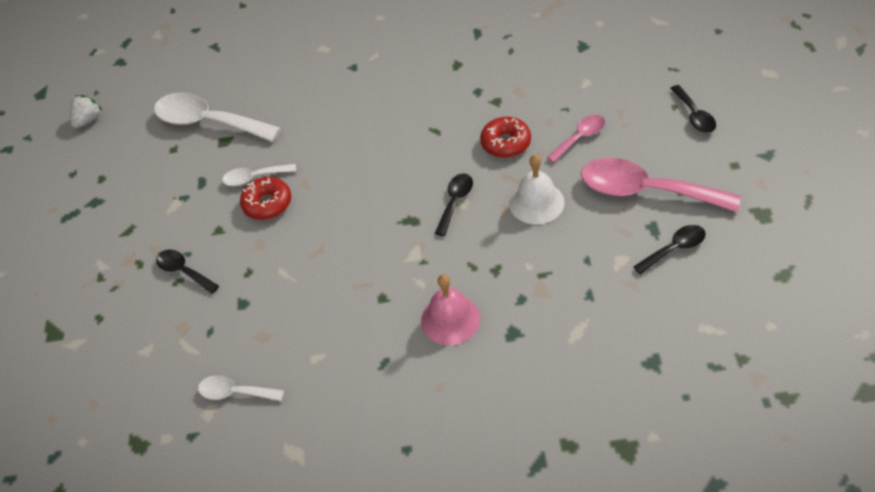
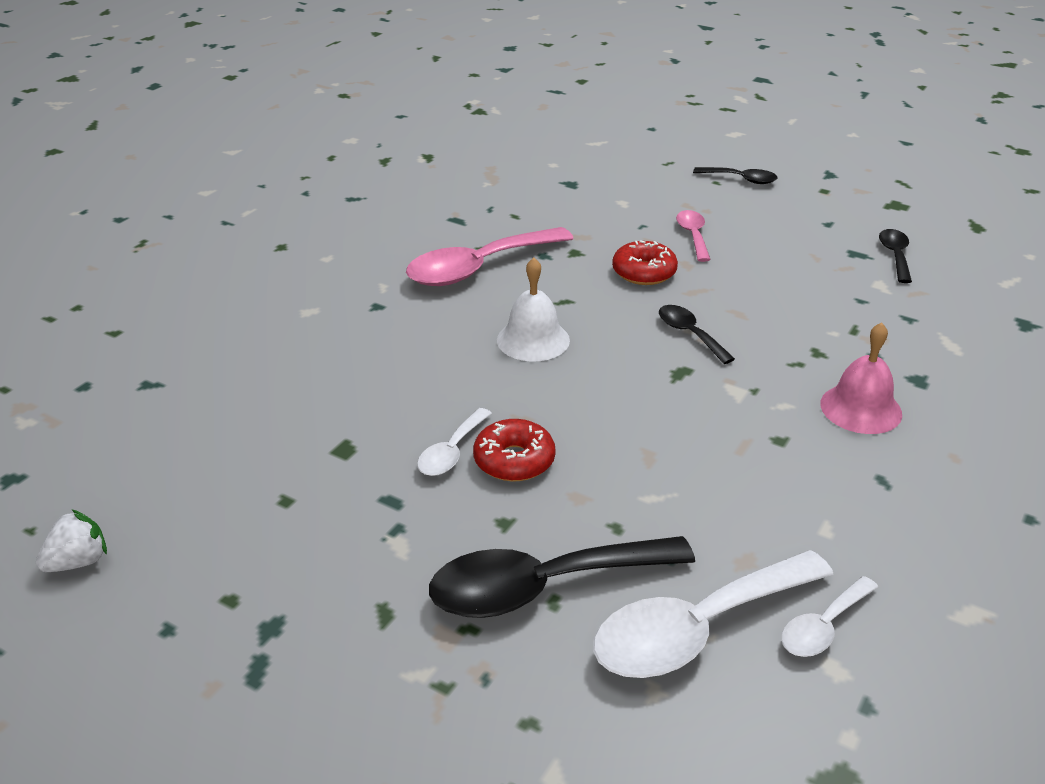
camera: 60 degrees left, 15 degrees down
(88, 120) = (78, 562): white strawberry -> white strawberry turned 75 degrees clockwise
(184, 271) = (542, 587): black spoon -> black spoon, size x1.97
(208, 122) = (286, 447): white spoon -> white spoon (697, 629)
(536, 202) = (751, 292): white bell -> white bell (533, 340)
(646, 191) = (806, 237): pink spoon -> pink spoon (479, 268)

